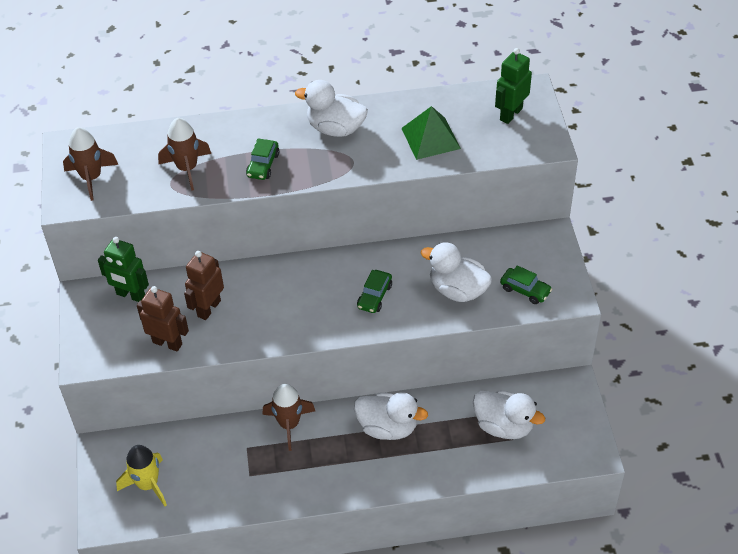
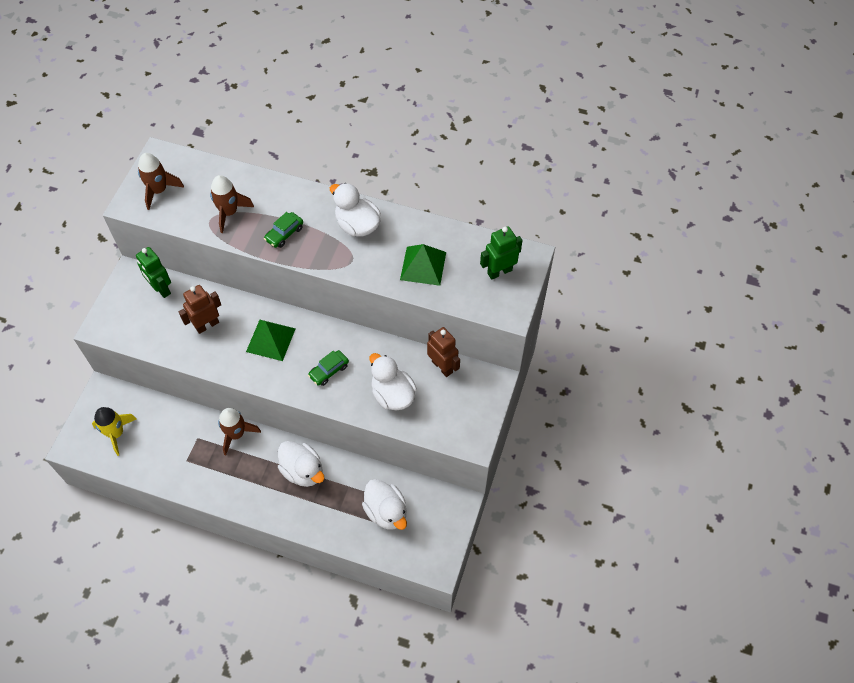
camera: 25 degrees right, 10 degrees up
(167, 343) = (162, 340): brown robot -> brown robot (442, 366)
(290, 293) = (271, 340): none -> green pyramid
(525, 290) = (443, 419): green car -> none

